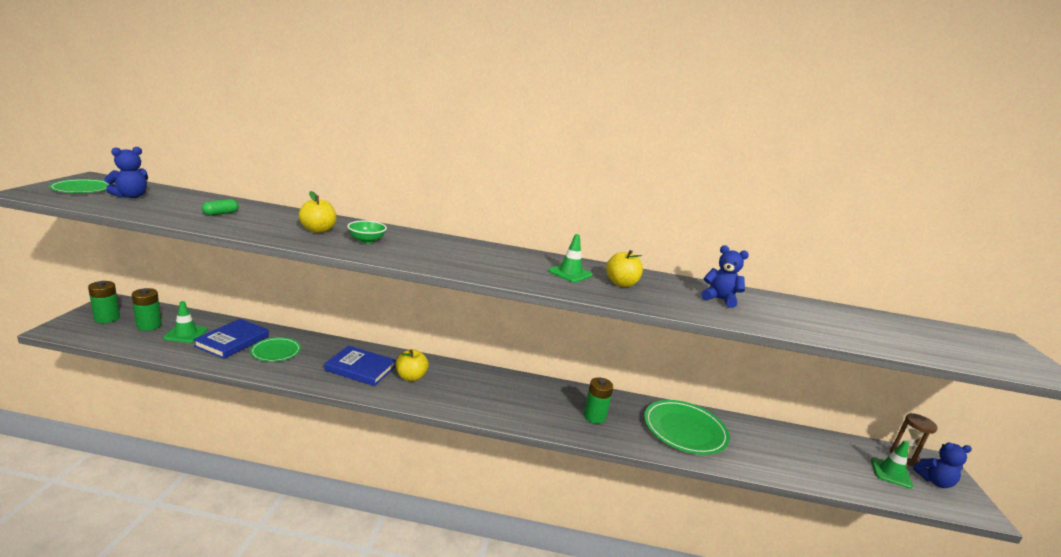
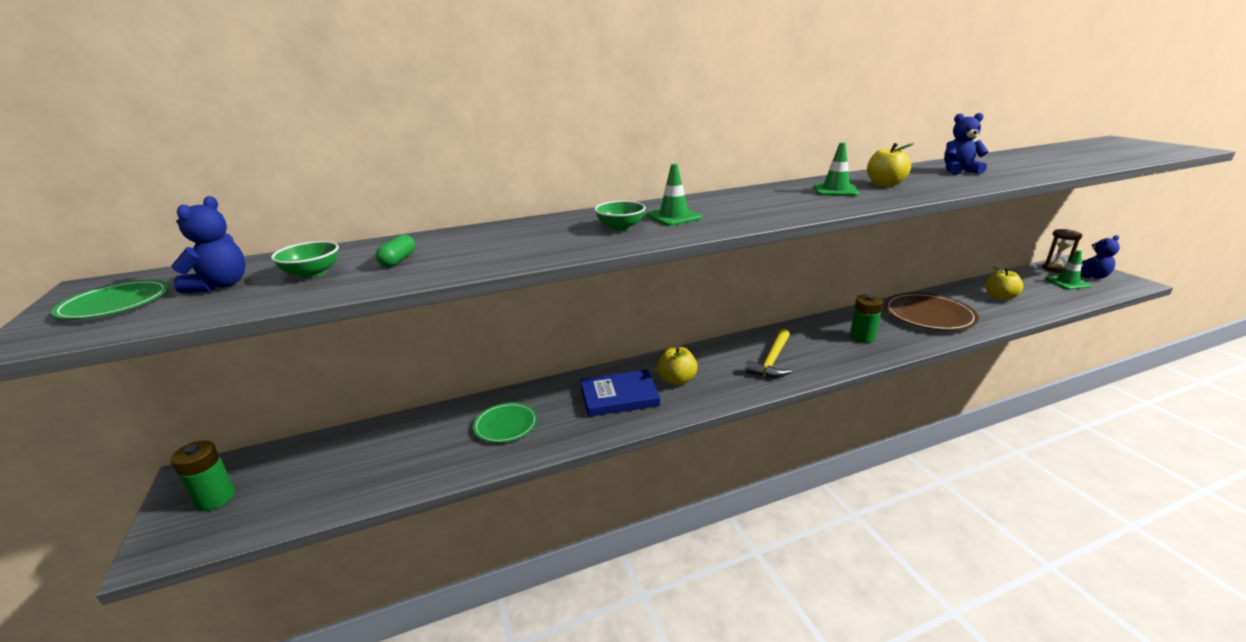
camera: 25 degrees left, 5 degrees up
(149, 325) = (295, 477): green battery -> none
(173, 205) = (312, 273): none -> green bowl
(185, 334) = (363, 461): green traffic cone -> green traffic cone (673, 217)
(232, 341) = (437, 439): blue book -> none
(318, 230) = (549, 236): yellow apple -> yellow apple (1000, 297)
(495, 397) = (772, 361): none -> yellow hammer
(684, 430) = (928, 315): green plate -> brown plate

